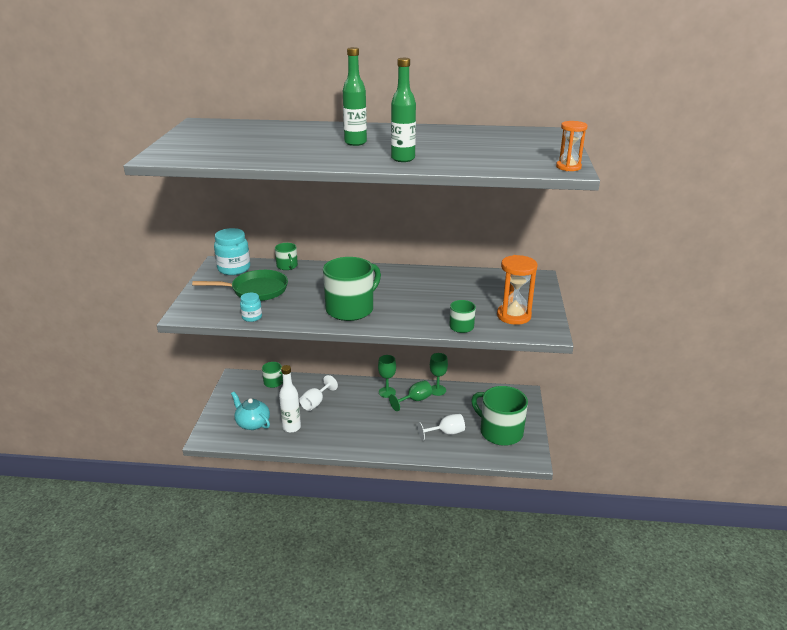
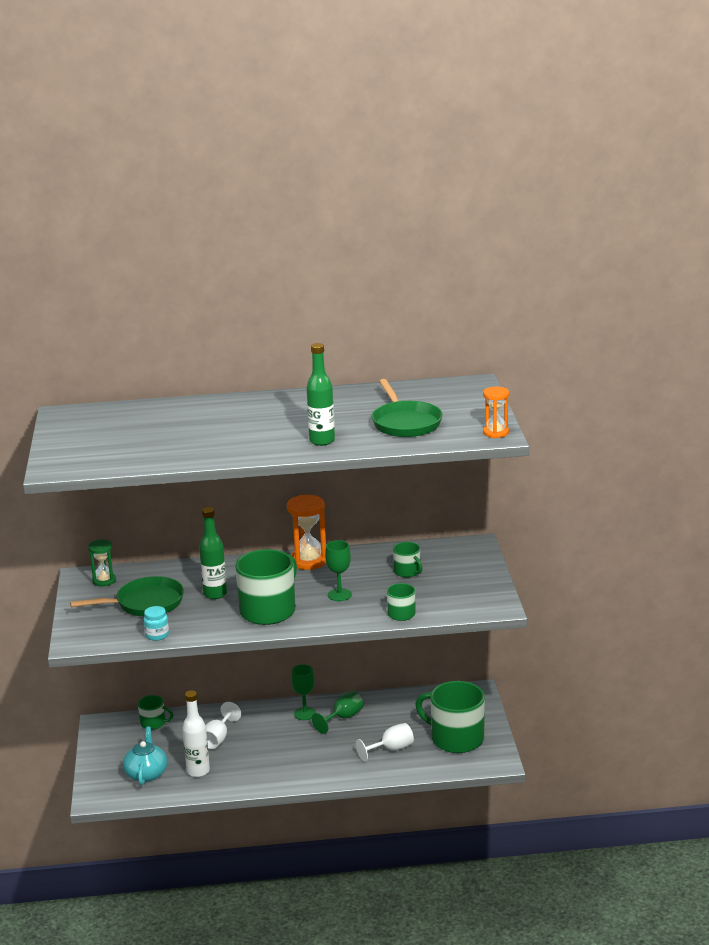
camera: 10 degrees left, 5 degrees down
(234, 269) = (104, 580): turquoise jar -> green hourglass
(252, 423) = (146, 774): turquoise teapot -> turquoise teapot turned 60 degrees clockwise
(287, 266) = (169, 569): green mug -> green mug (407, 571)
(355, 143) = (260, 424): green bottle -> green bottle (215, 594)
(437, 390) = (368, 702): green goblet -> green goblet (339, 595)
(484, 153) = (405, 423): none -> green pan
(513, 316) = (456, 594): orange hourglass -> orange hourglass (308, 561)

